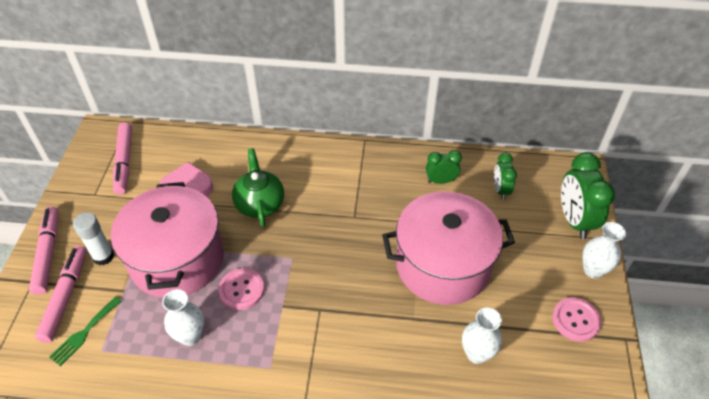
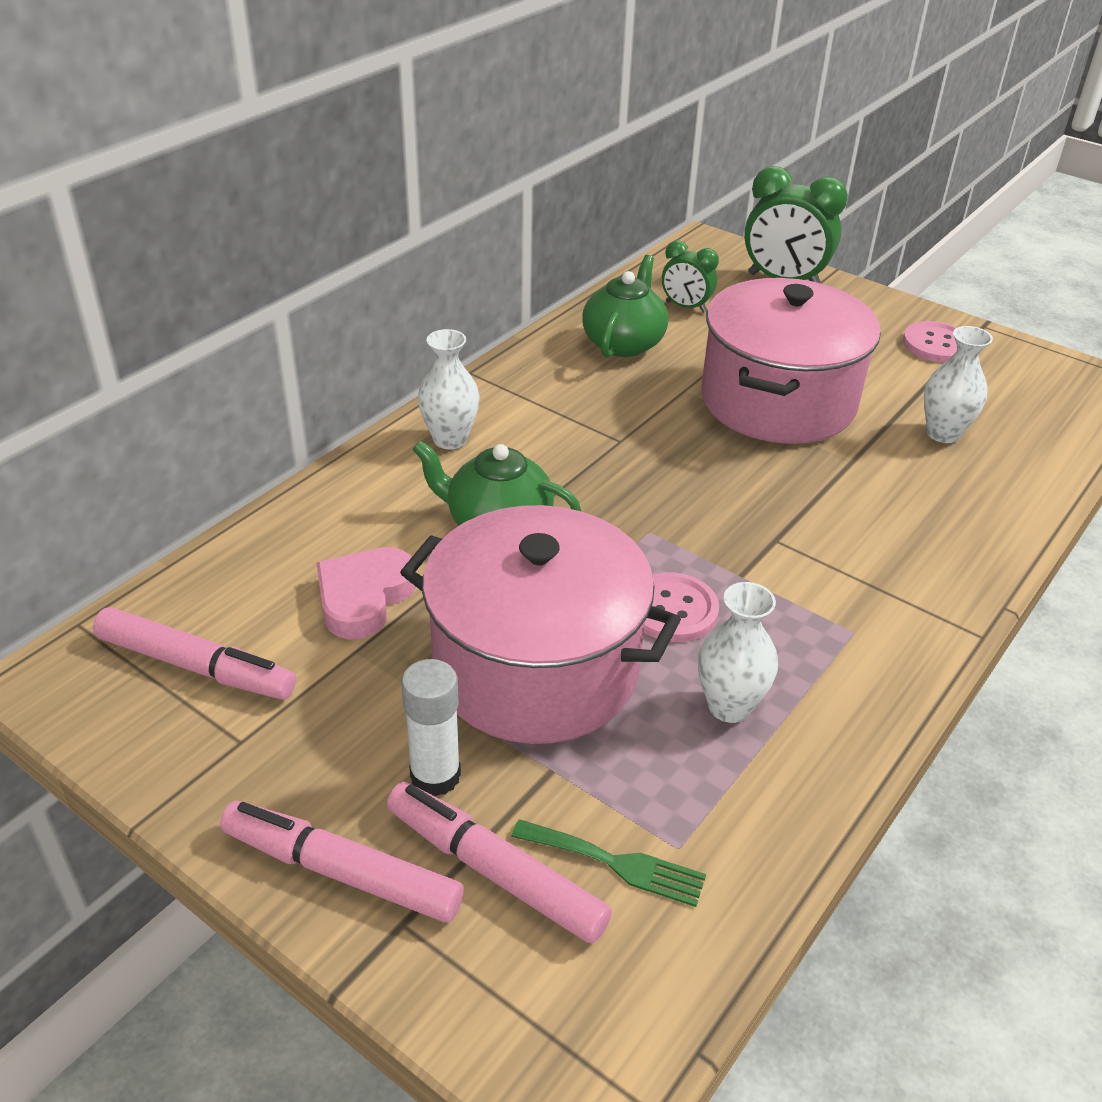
camera: 60 degrees left, 10 degrees down
(84, 333) = (616, 863): green fork -> green fork turned 45 degrees counterclockwise
(440, 181) = (624, 343): green clock -> green teapot
(593, 270) = (870, 302): white vase -> white vase (450, 439)

